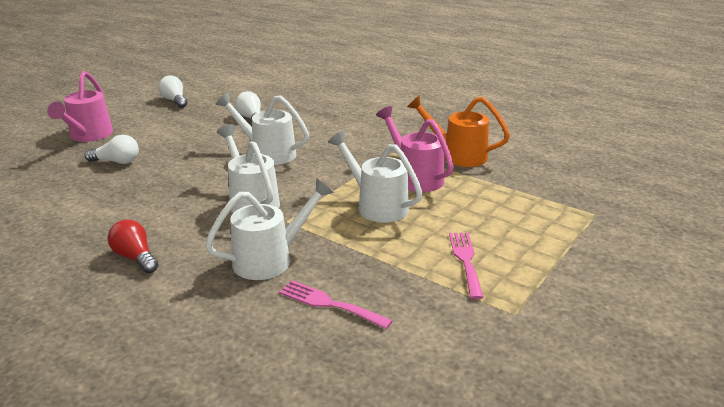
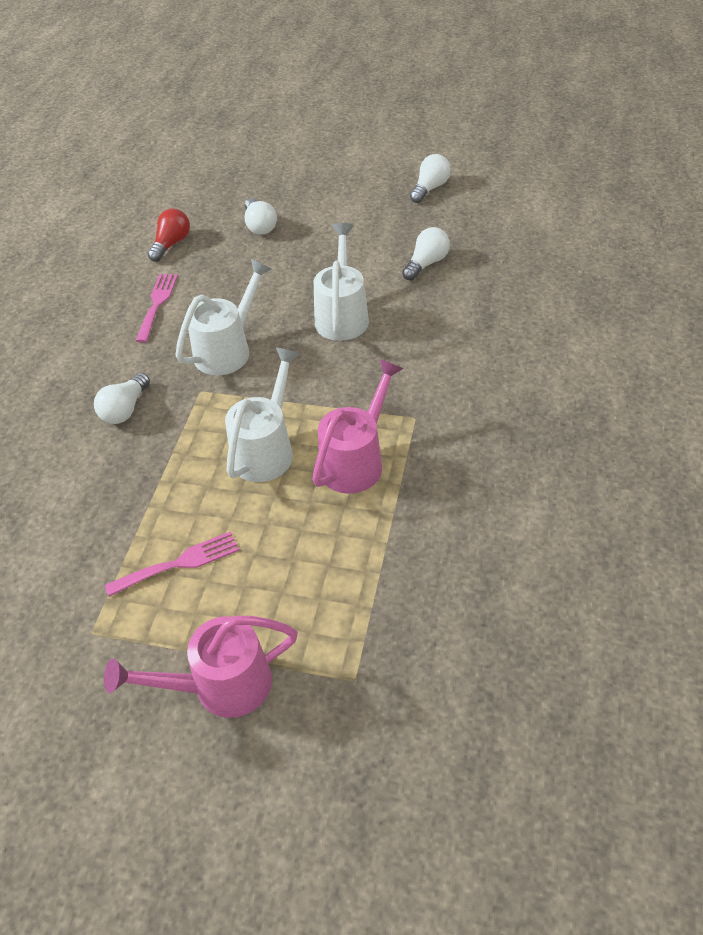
camera: 70 degrees right, 20 degrees up
(88, 136) = (302, 181): pink watering can -> pink watering can (220, 686)
(135, 258) = (97, 324): red light bulb -> red light bulb (171, 244)
(270, 259) = (125, 409): white watering can -> white light bulb
(329, 304) = (66, 478): pink fork -> pink fork (157, 304)
(457, 155) = (447, 484): orange watering can -> none

